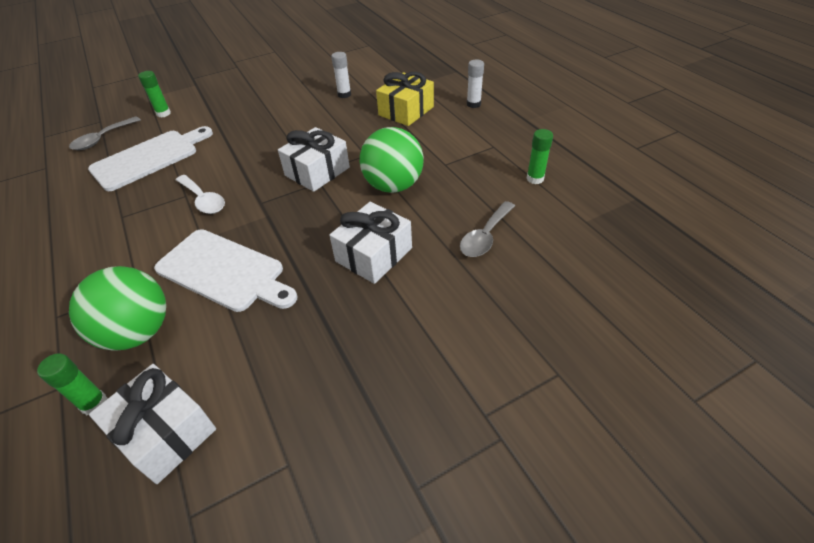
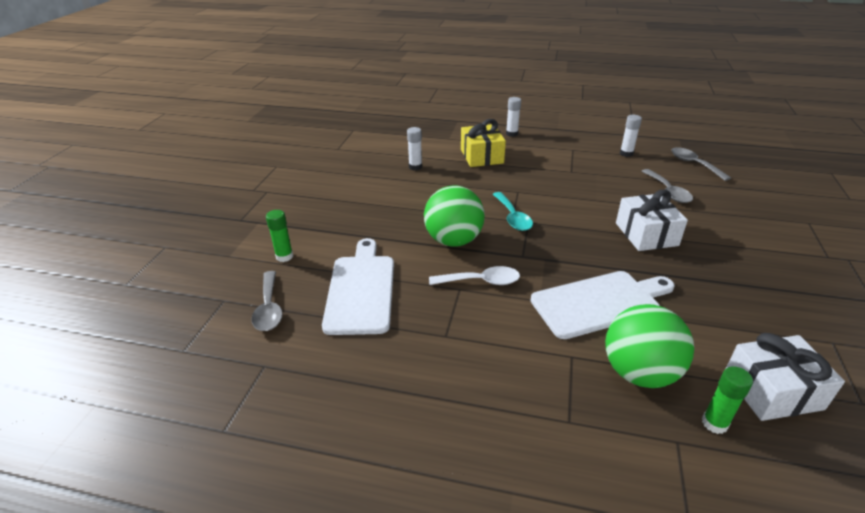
camera: 50 degrees left, 10 degrees down
(317, 171) = (512, 217): white gift -> turquoise spoon
(393, 186) = (573, 197): green ball -> green ball (453, 240)
(535, 178) = (626, 154): green glue stick -> white glue stick
(583, 231) = (694, 164): none -> grey spoon

